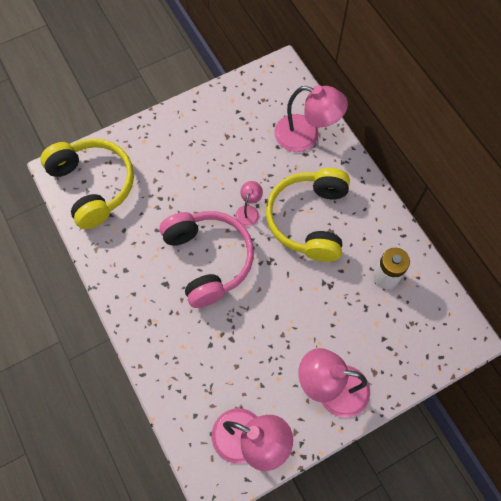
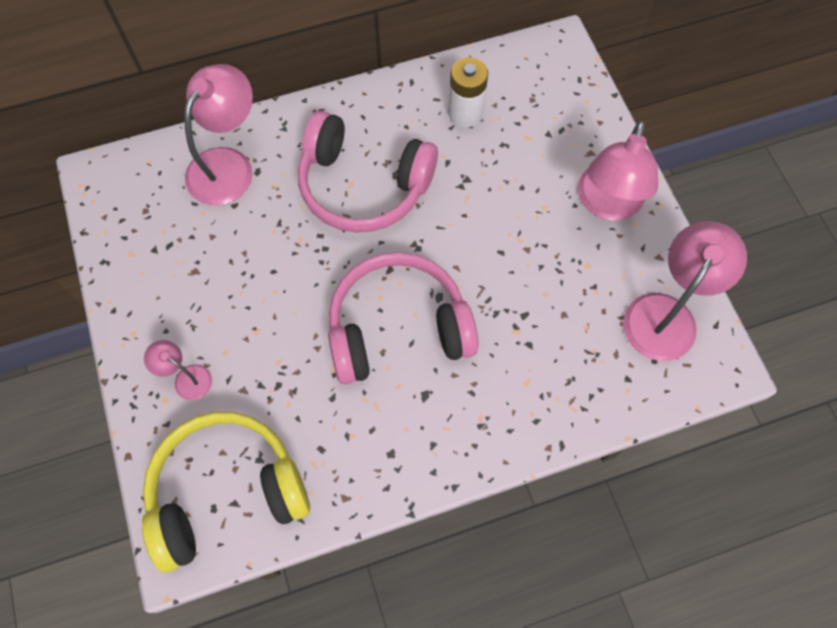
camera: 80 degrees left, 0 degrees up
(249, 211) = (331, 261): pink lamp -> pink lamp (186, 378)
(309, 219) = (363, 186): yellow headphones -> pink headphones

